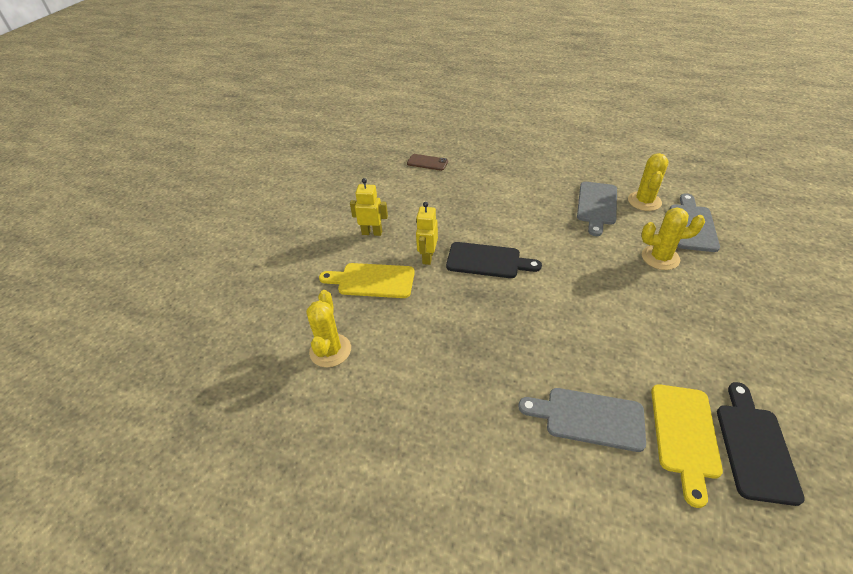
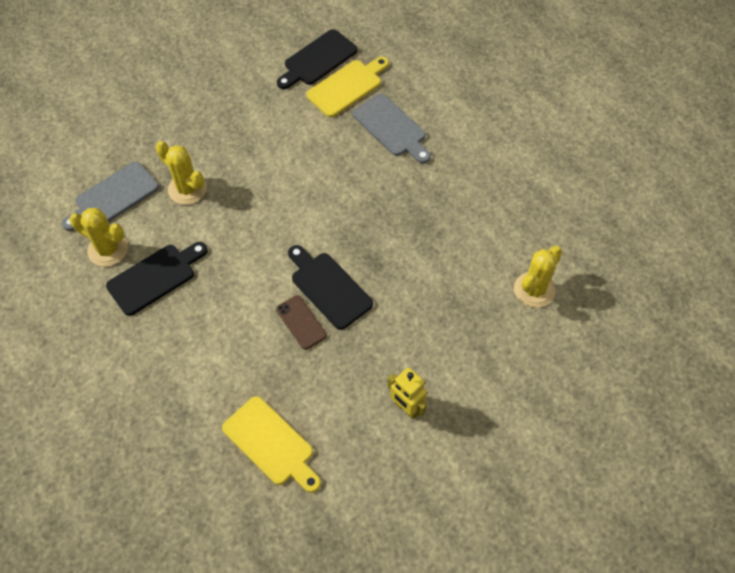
camera: 145 degrees left, 15 degrees up
(372, 281) = (451, 339): yellow cutting board -> yellow cutting board (271, 444)
(427, 162) = (243, 493): brown phone -> brown phone (301, 322)
(427, 257) = (378, 331): yellow robot -> none
(597, 205) = (155, 277): grey cutting board -> black cutting board
(644, 201) = (108, 249): yellow cactus -> yellow cactus turned 60 degrees clockwise

